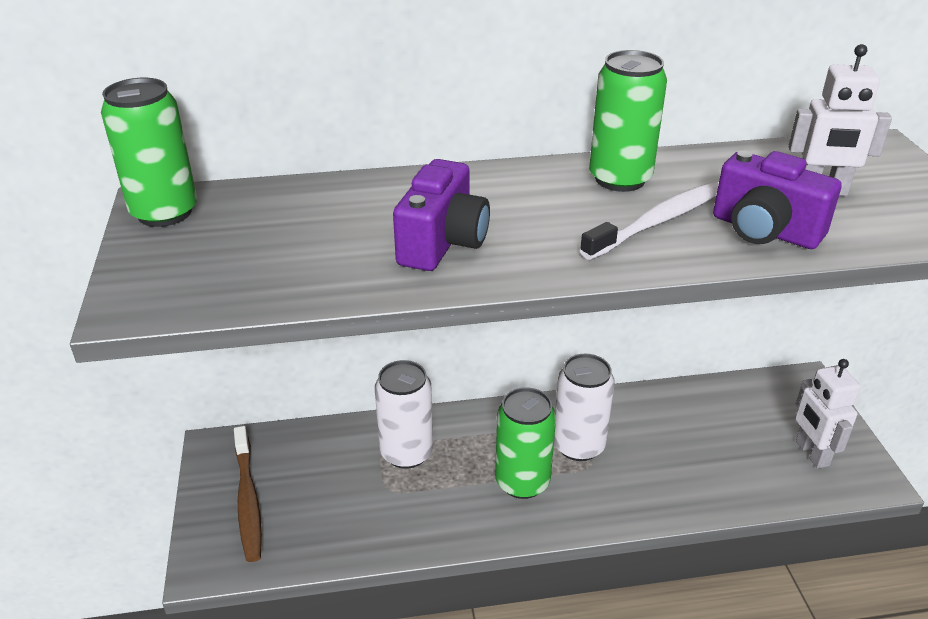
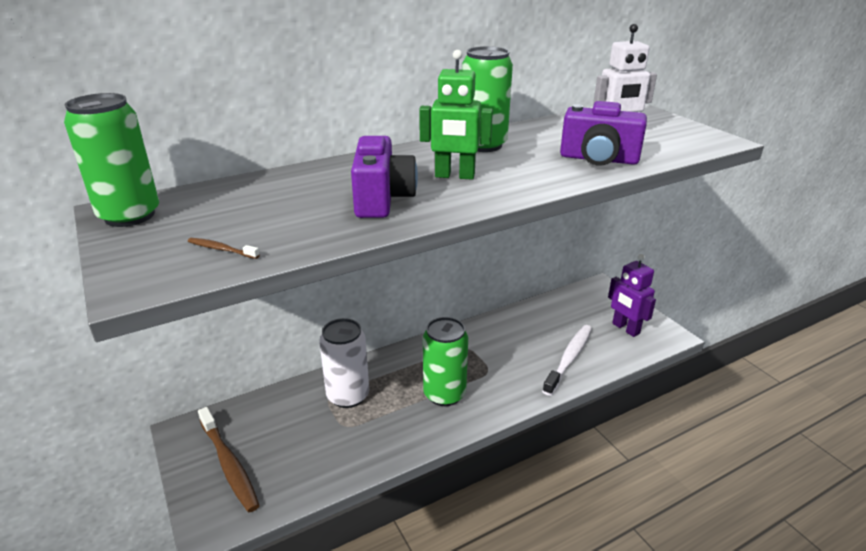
camera: 20 degrees left, 5 degrees down
(233, 279) = (221, 249): none -> brown toothbrush
(551, 223) = (454, 176): none -> green robot
(578, 445) = (473, 360): white can -> none
(658, 221) = (527, 164): white toothbrush -> white toothbrush (569, 359)
(811, 453) = (625, 328): white robot -> purple robot

